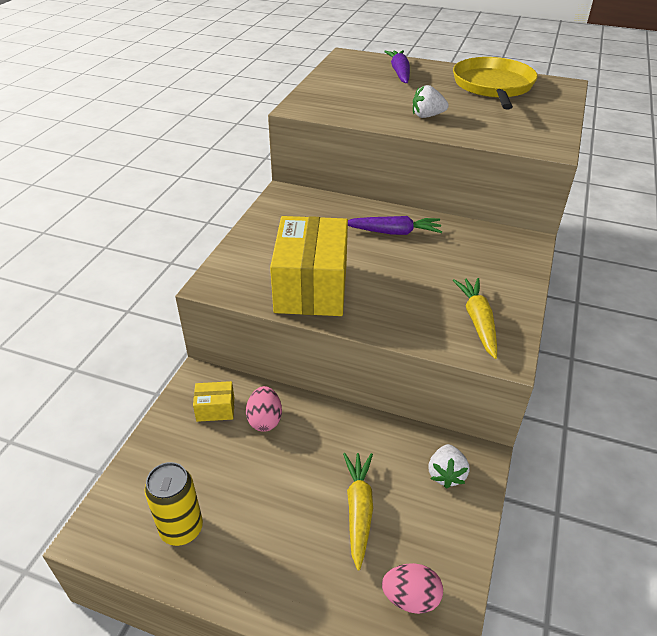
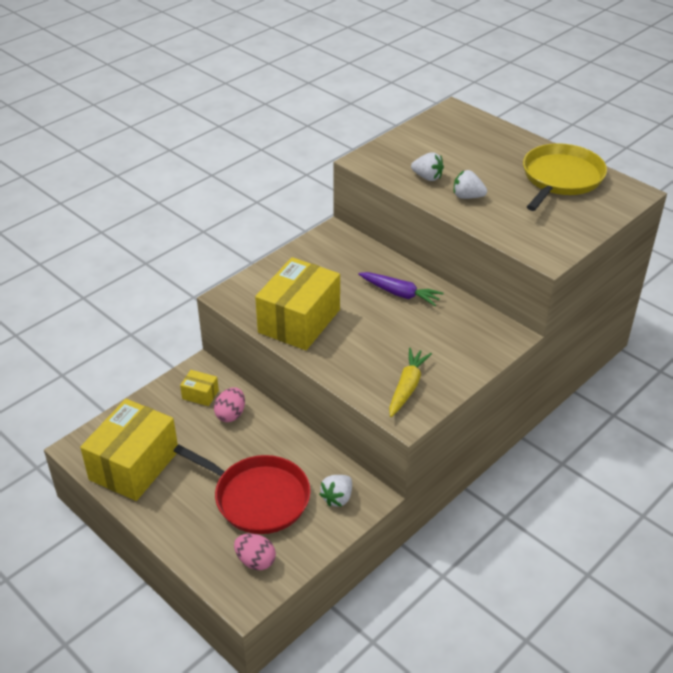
camera: 25 degrees right, 0 degrees up
(181, 529) = (134, 465): yellow can -> yellow box
(358, 510) = (257, 497): yellow carrot -> red pan
(374, 108) = (427, 177): none -> white strawberry
(399, 73) = (485, 142): purple carrot -> none

